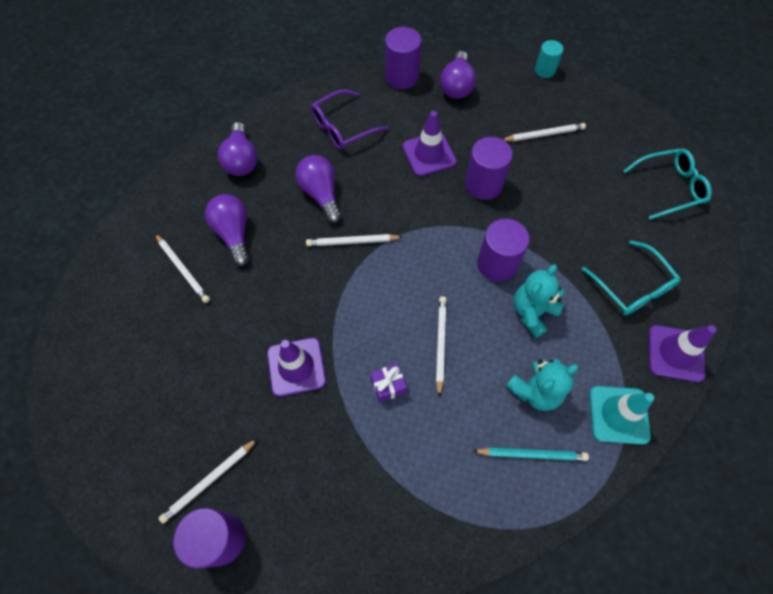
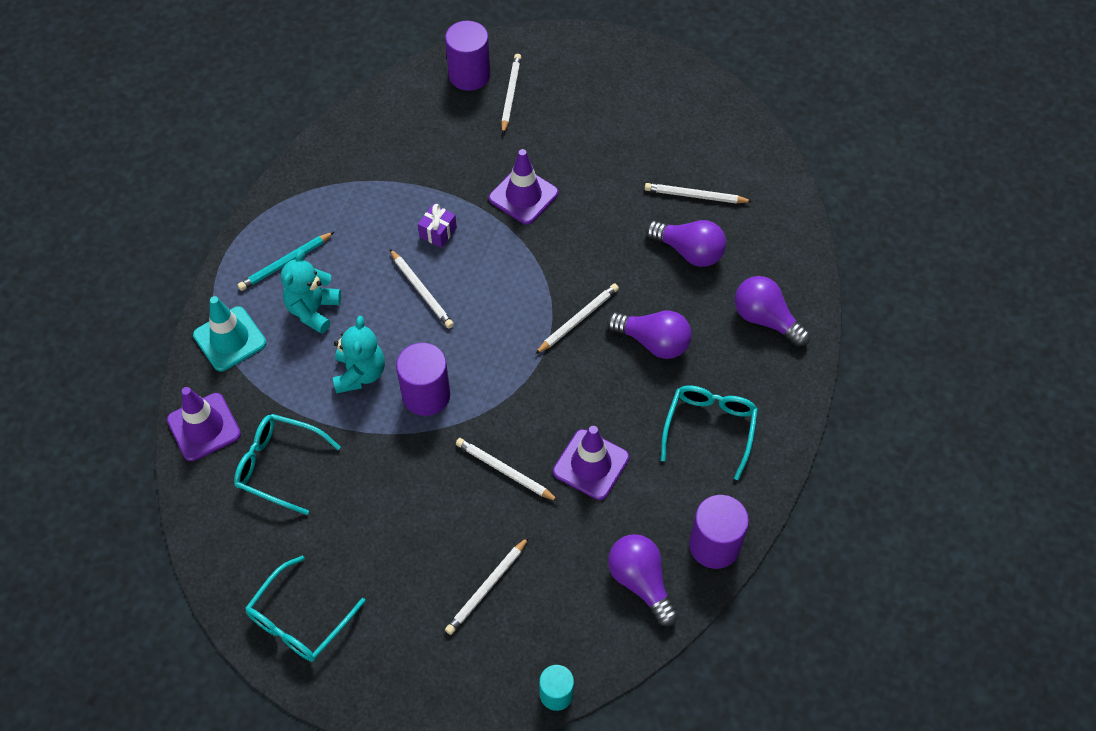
camera: 140 degrees right, 5 degrees down
(343, 127) = (709, 429): purple glasses -> turquoise glasses
(483, 184) = (505, 471): purple cylinder -> white pencil

